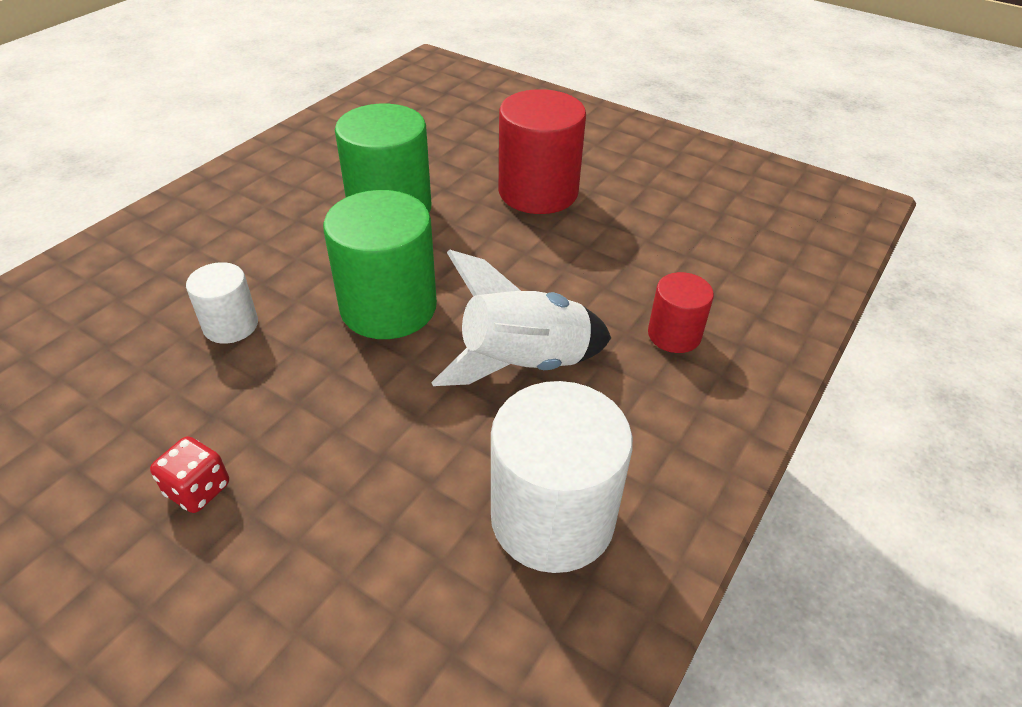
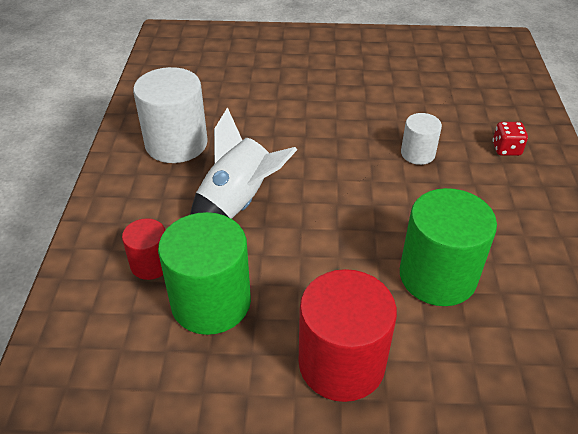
camera: 150 degrees right, 0 degrees up
(198, 489) = (335, 97): red dice -> red dice (506, 149)
(388, 307) = (348, 200): green cylinder -> green cylinder (211, 302)

